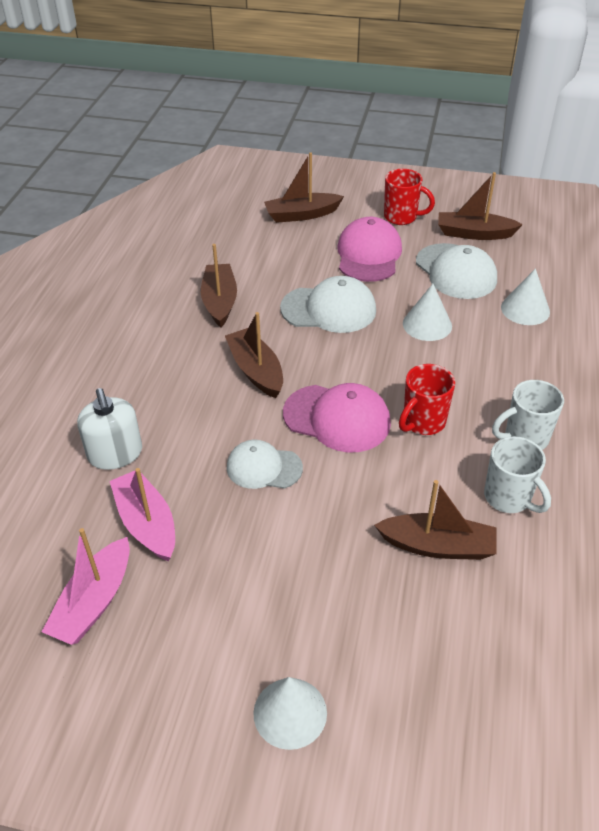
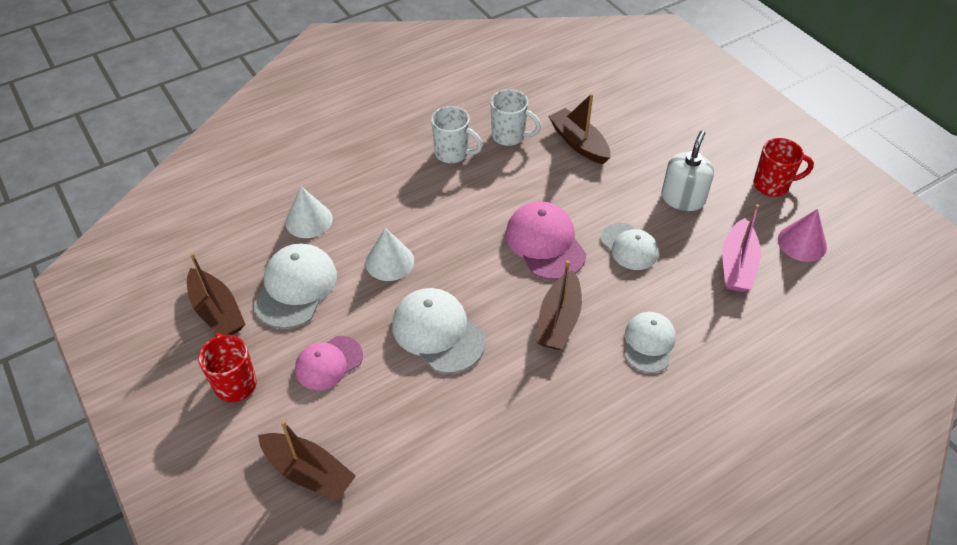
camera: 135 degrees left, 5 degrees up
(94, 602) = (802, 243): pink boat -> pink cone
(115, 454) = (724, 329): white soap dispenser -> white soap dispenser (683, 198)
(170, 401) = (649, 343): none -> white cap
(220, 301) = (514, 416): brown boat -> none
(290, 712) = (731, 135): white cone -> none
(368, 255) = (328, 363): pink cap -> pink cap, size x0.66
(423, 422) = (496, 202): red mug -> red mug (772, 185)
(508, 498) = (510, 136): white mug -> white mug turned 105 degrees clockwise

